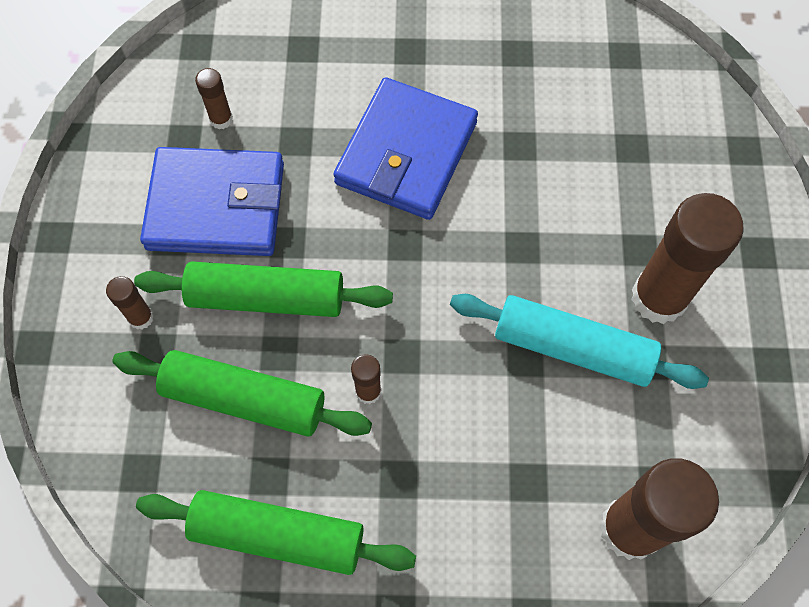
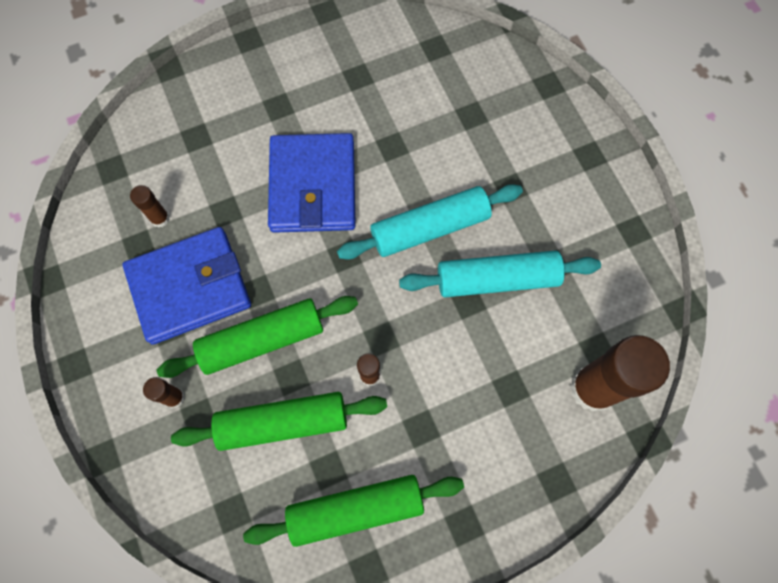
camera: 25 degrees left, 5 degrees up
(519, 255) = (429, 228): none -> turquoise rolling pin
(658, 298) = (538, 217): brown glue stick -> none

